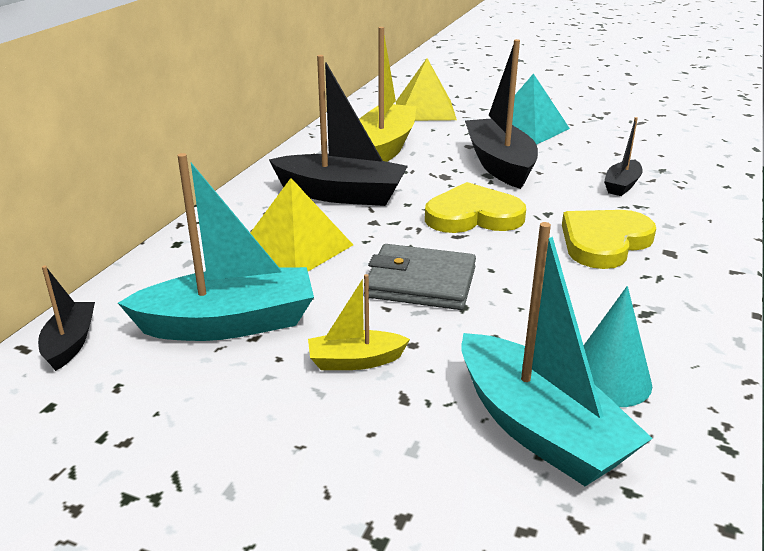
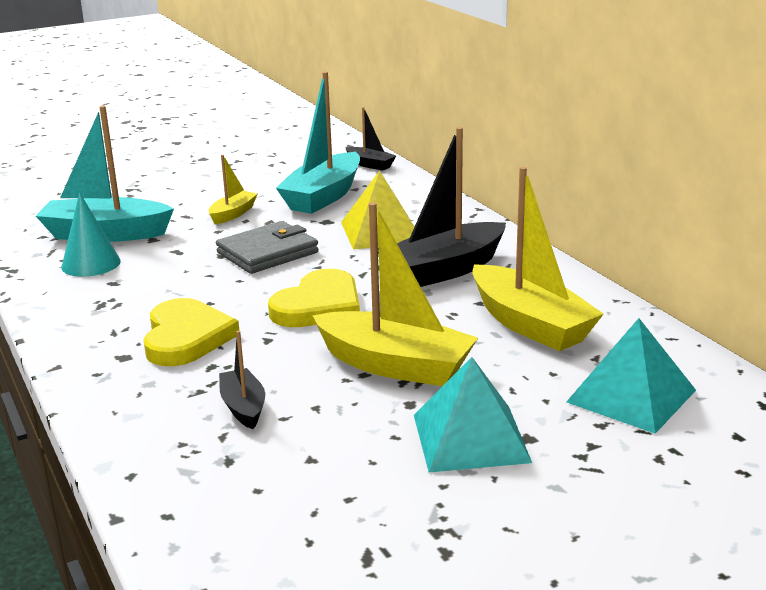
camera: 130 degrees right, 5 degrees down
(425, 110) = (631, 396): yellow pyramid -> turquoise pyramid
(499, 164) = (395, 365): black boat -> yellow boat

